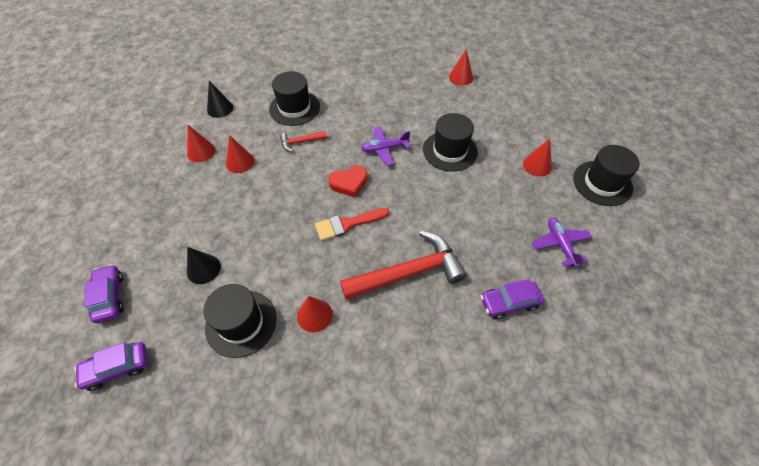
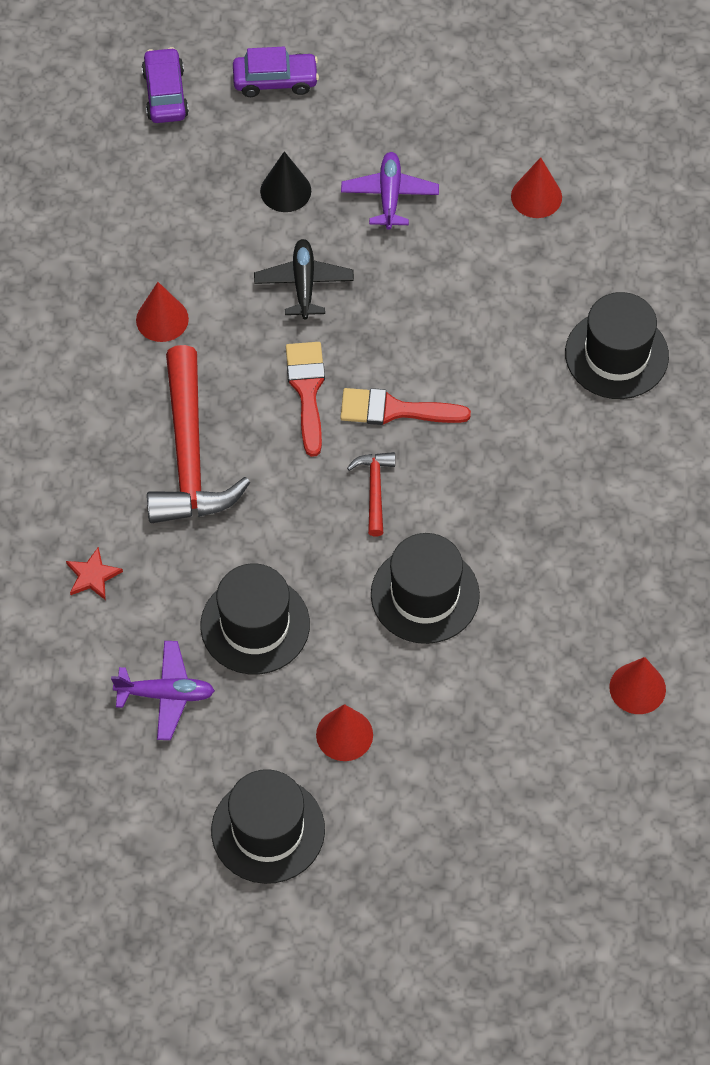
camera: 105 degrees right, 5 degrees up
(220, 108) = (647, 231): black cone -> none
(240, 162) = (493, 252): red cone -> none
(241, 323) = (181, 230): black hat -> black hat (255, 625)
(273, 243) = (304, 284): none -> black plane
(301, 142) = (517, 352): red hammer -> red hammer (374, 490)
(349, 183) = (394, 410): red heart -> red brush
(384, 149) = (461, 485): purple plane -> purple plane (389, 195)
(509, 302) = (92, 576): purple car -> red star

